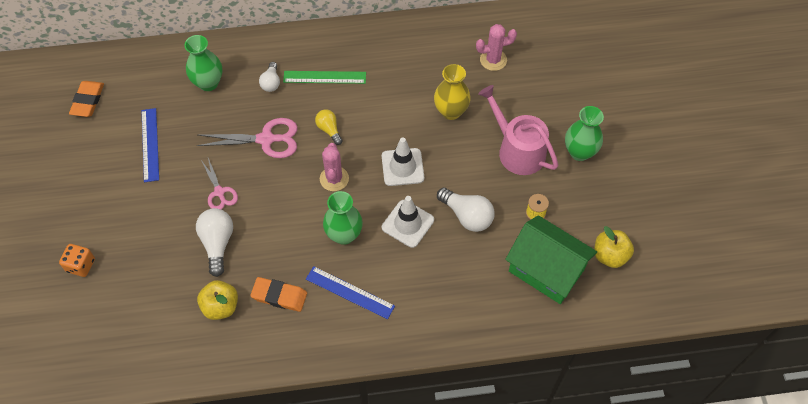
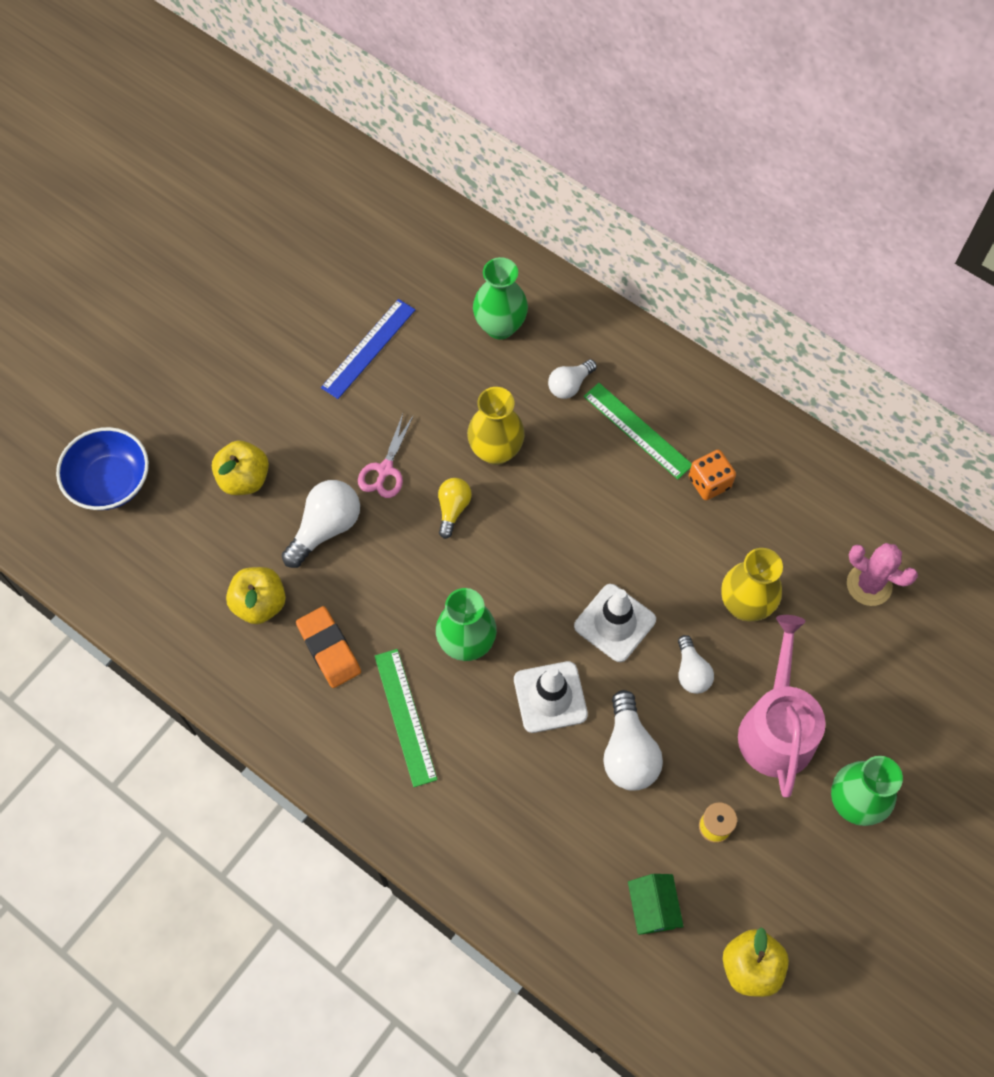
camera: 45 degrees right, 5 degrees up
(73, 320) = (110, 481): none -> blue bowl
(81, 265) = (172, 427): orange dice -> orange dice (709, 482)
(88, 101) = (355, 241): orange eraser -> none
(148, 257) = (244, 479): none -> yellow apple
(266, 139) = (496, 451): pink scissors -> yellow vase
(329, 130) = (577, 501): yellow light bulb -> yellow light bulb (453, 509)
(334, 179) = (523, 566): pink cactus -> none
(349, 292) = (405, 717): blue ruler -> green ruler
(458, 158) = (691, 672): none -> white light bulb
(546, 270) = (652, 908): green house -> green house, size x0.47

